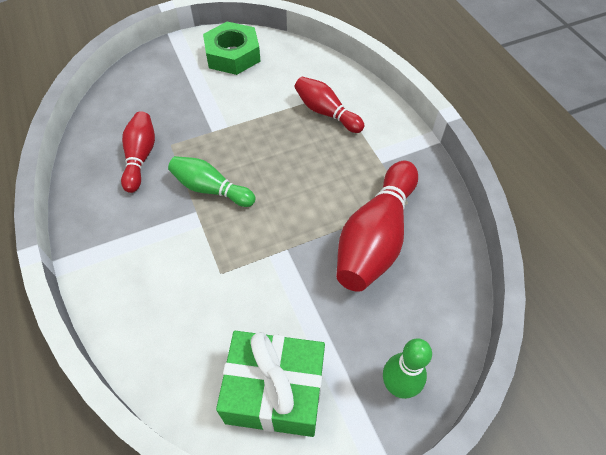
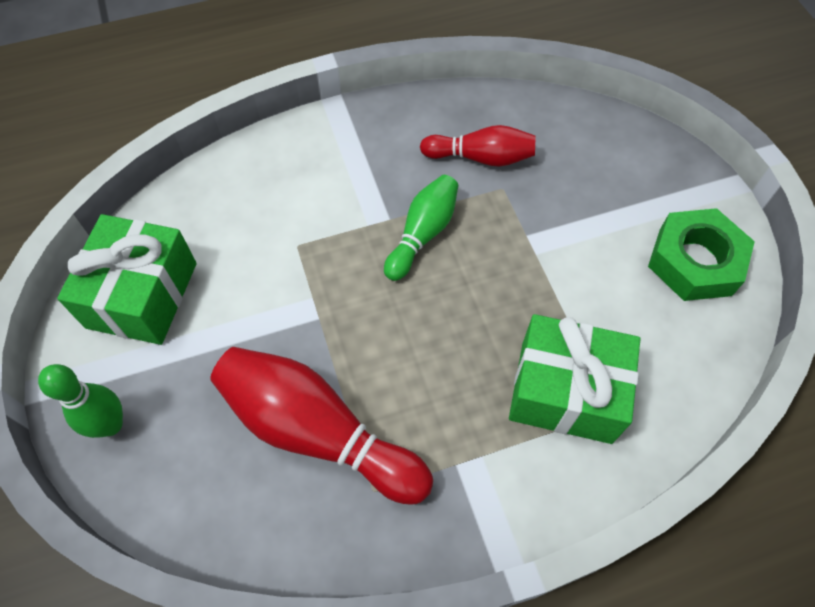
camera: 95 degrees right, 5 degrees up
(326, 112) = (565, 391): red bowling pin -> green gift

